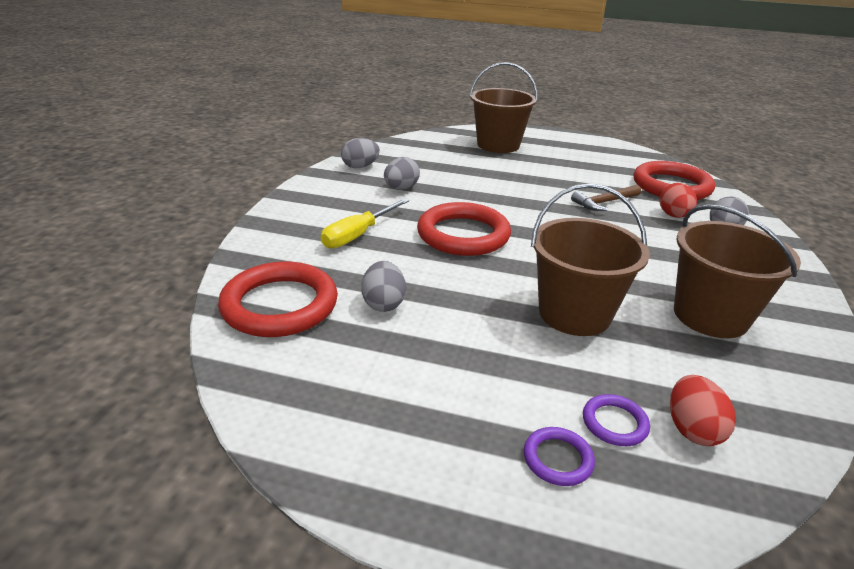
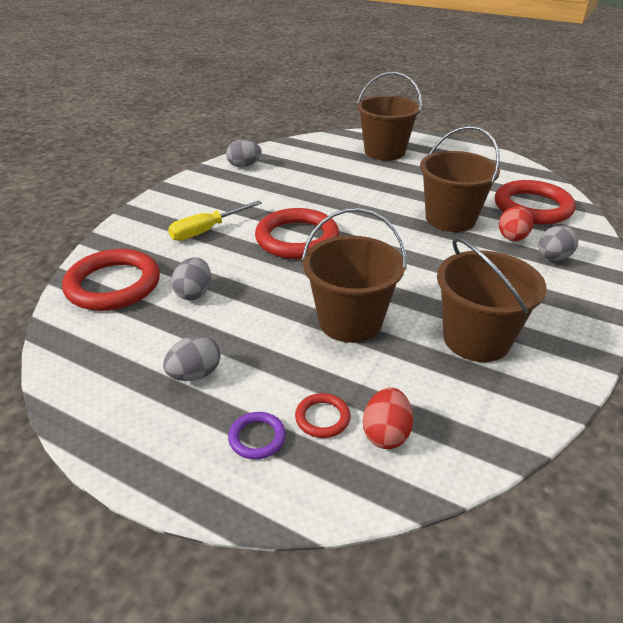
camera: 15 degrees right, 5 degrees up
(401, 188) = (268, 189): grey egg -> grey egg (195, 374)
(604, 202) = (450, 219): brown hammer -> brown bucket
(614, 423) = (322, 418): purple ring -> red ring

